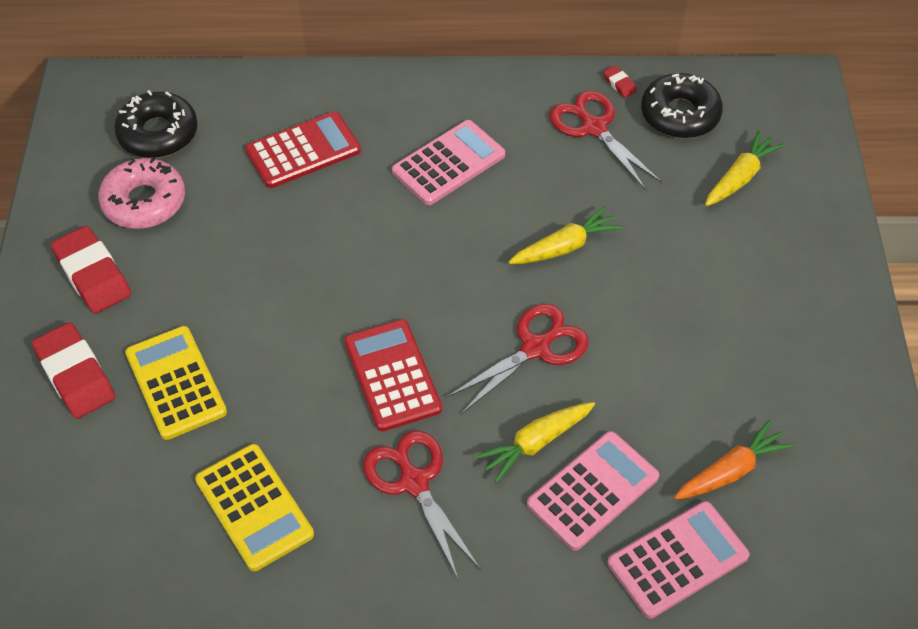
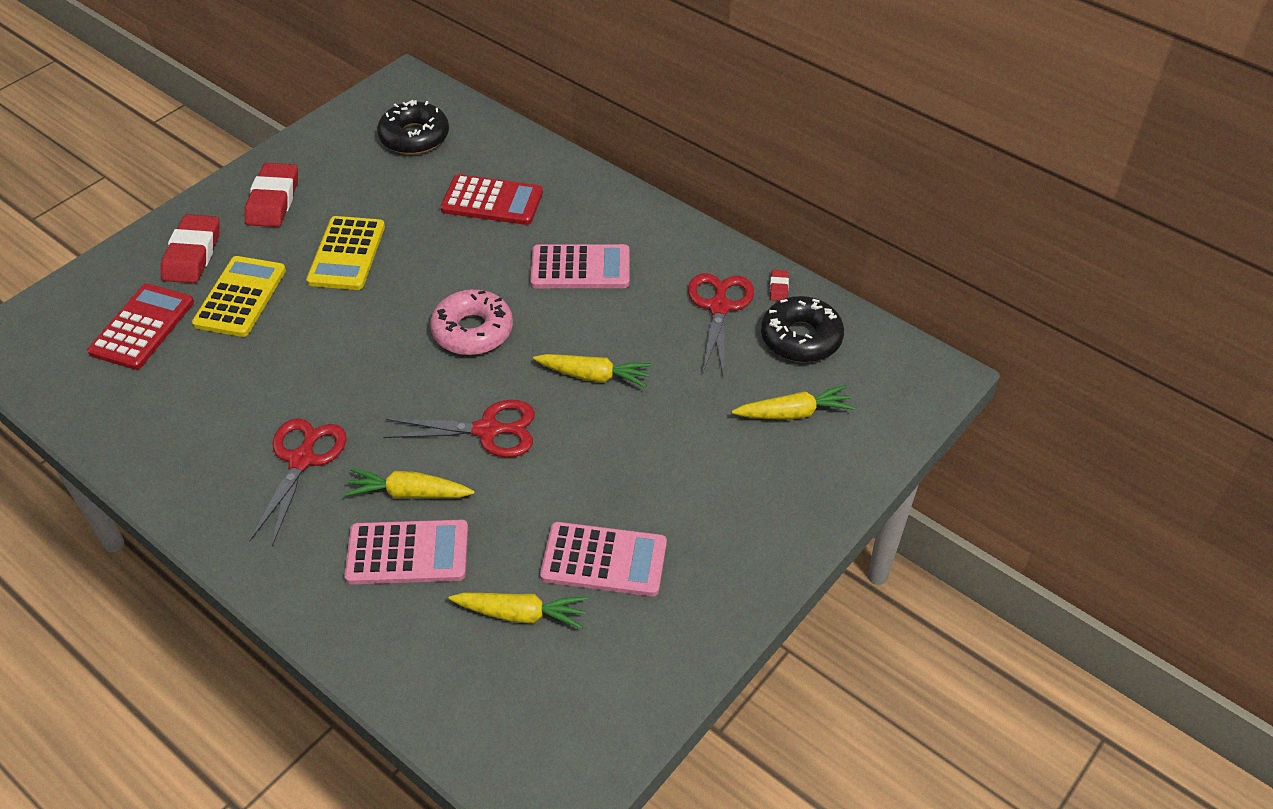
camera: 40 degrees right, 5 degrees down
(144, 202) = (355, 174): pink donut -> pink donut (472, 331)
(254, 507) = (192, 404): yellow calculator -> yellow calculator (347, 254)
(392, 375) = (372, 382): red calculator -> red calculator (142, 327)
(677, 559) = (407, 644): pink calculator -> pink calculator (604, 560)
(731, 471) = (521, 614): orange carrot -> yellow carrot

